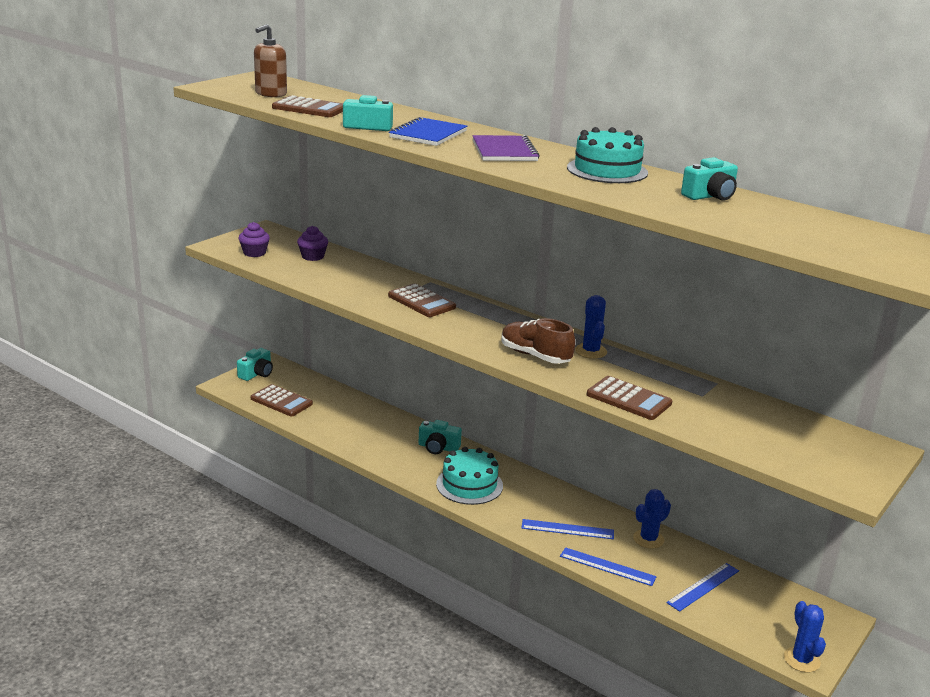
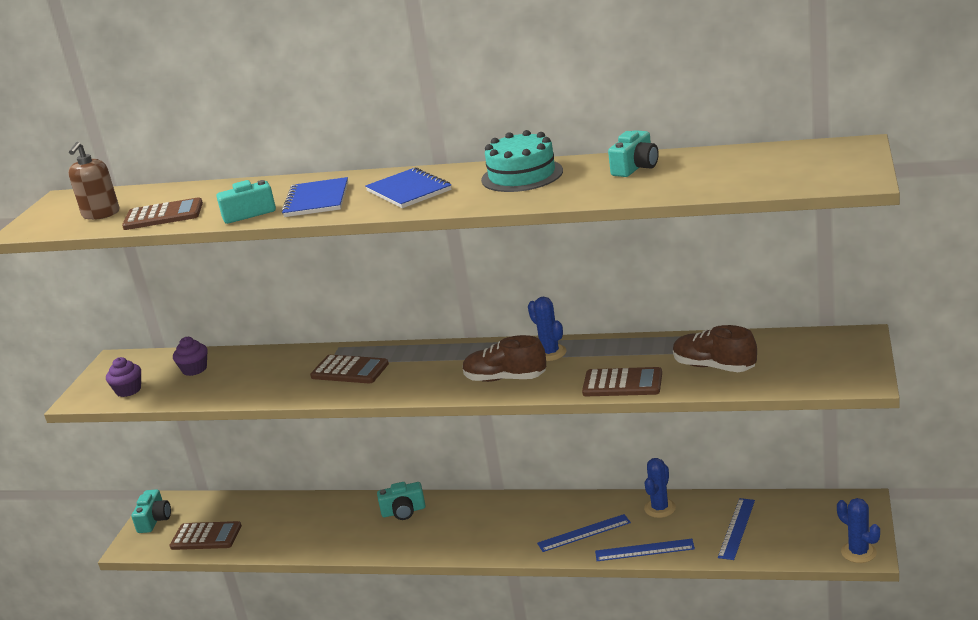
camera: 20 degrees left, 0 degrees up
(469, 485) = (462, 533): turquoise cake -> none
(504, 151) = (409, 191): purple notebook -> blue notebook
(722, 419) = (714, 367): none -> brown shoe

